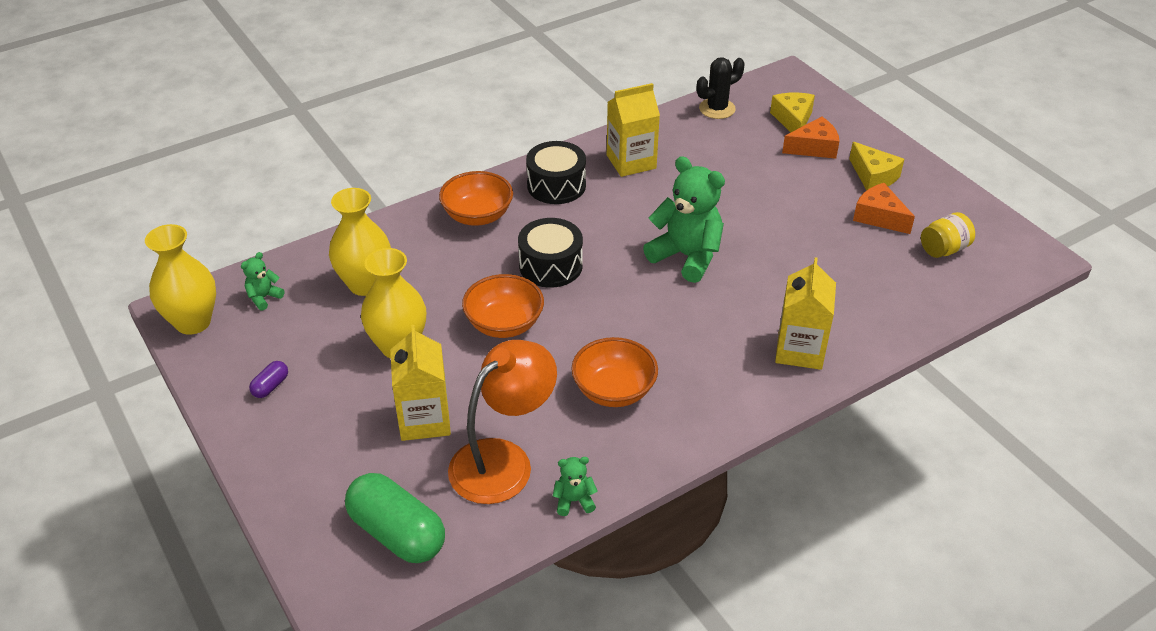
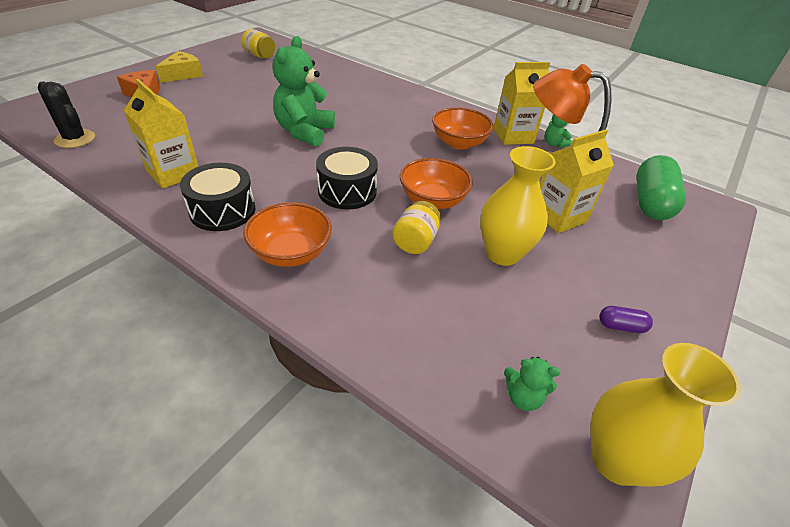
camera: 115 degrees left, 0 degrees up
(365, 284) = (442, 307): yellow vase -> none
(449, 292) = (415, 241): none -> yellow jar
(793, 120) = (100, 104): yellow cheese -> none
(800, 350) = (376, 90): yellow carton -> yellow carton (513, 136)
(879, 217) = (232, 72): orange cheese -> none

